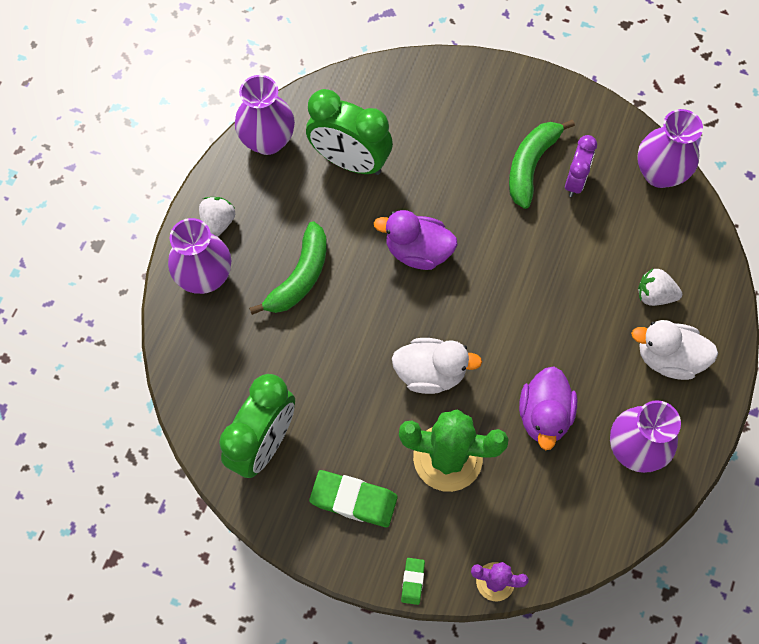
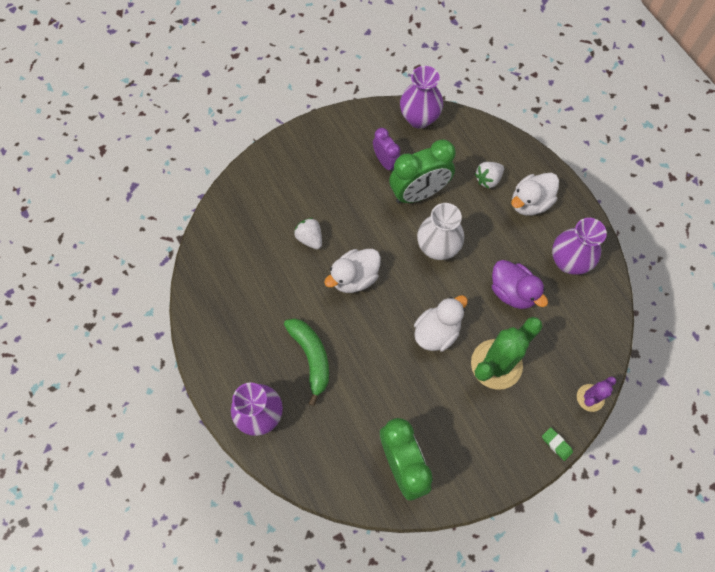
camera: 50 degrees left, 0 degrees up
(218, 223) = (231, 378): white strawberry -> white strawberry (310, 238)
(267, 140) = (203, 304): purple vase -> none
(350, 161) = (262, 269): green clock -> green clock (419, 193)
(353, 500) = (480, 439): green eraser -> none
(418, 251) = (354, 278): purple duck -> white duck
(525, 304) = (437, 248): none -> white vase
(531, 165) = (355, 176): green banana -> none

